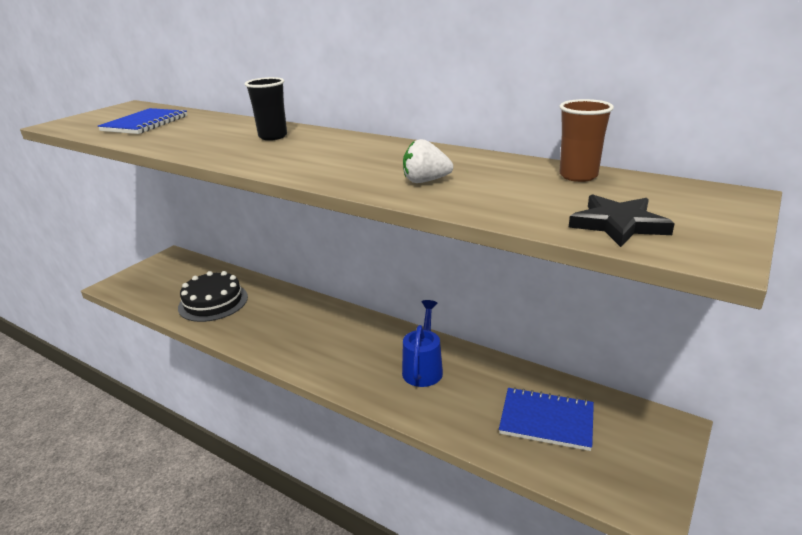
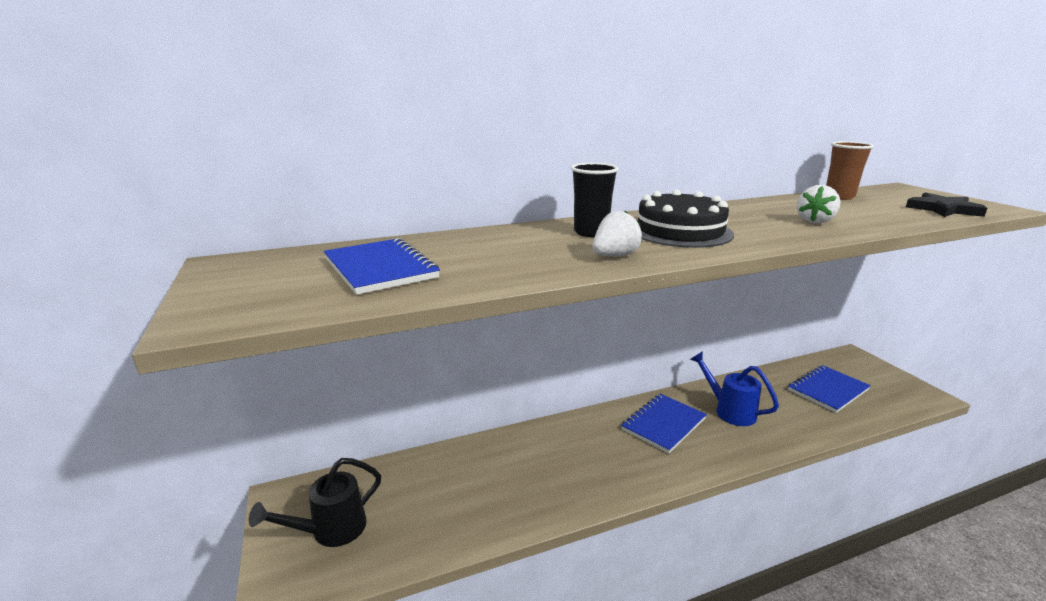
camera: 55 degrees left, 5 degrees down
(157, 278) = (331, 530): none -> black watering can
(213, 302) = (473, 495): black cake -> black cake (680, 231)
(221, 151) = (614, 256): none -> white strawberry
(363, 342) = (663, 424): none -> blue notebook

